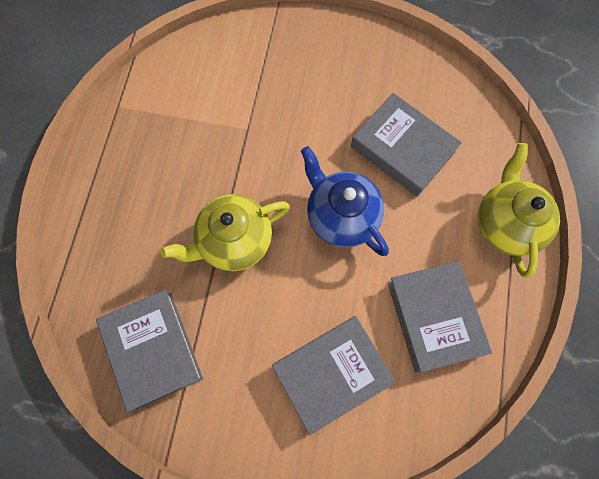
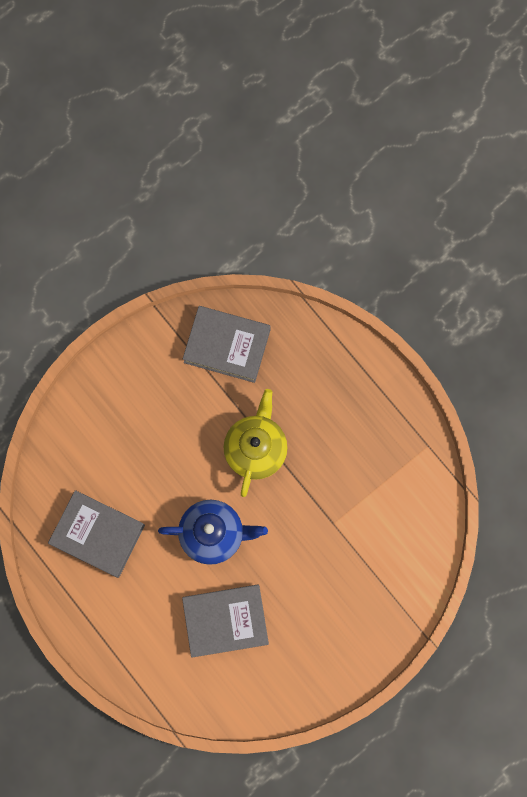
camera: 130 degrees right, 5 degrees up
(331, 373) = (120, 441): grey book -> none
(505, 224) = (114, 641): yellow teapot -> none

